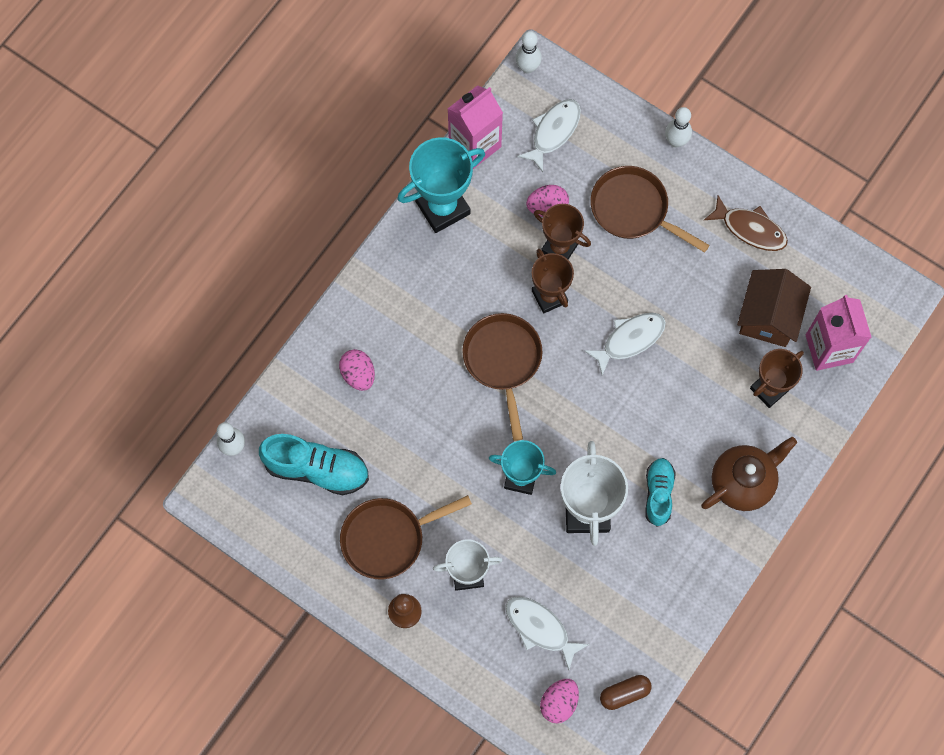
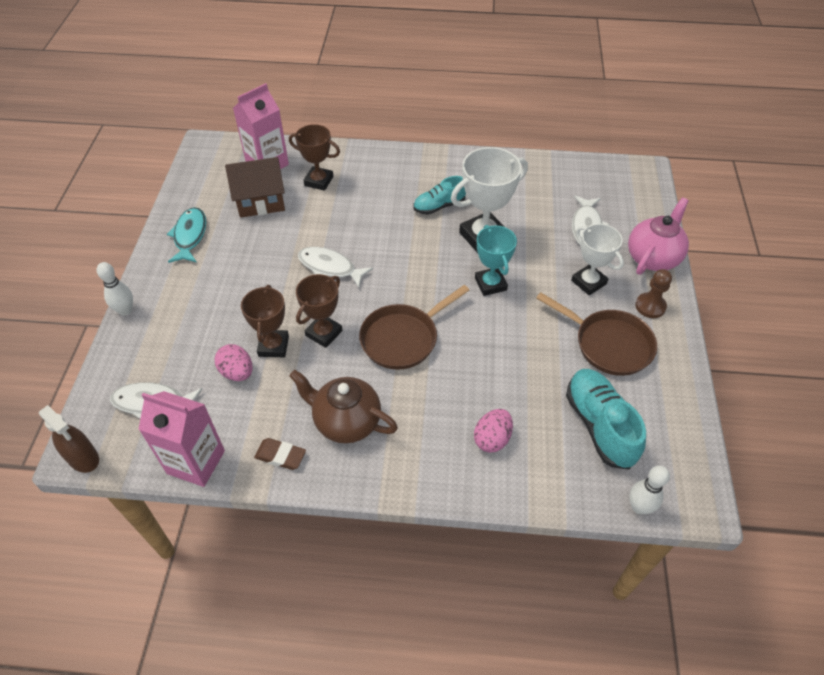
camera: 120 degrees left, 20 degrees down
(442, 207) = (280, 456): turquoise trophy -> brown eraser
(460, 664) = (653, 258): none -> pink teapot
(527, 67) = (83, 458): white bowling pin -> brown spray bottle
(559, 703) = (623, 198): pink egg -> none
(624, 693) = (586, 171): brown capsule -> none
(633, 209) = (208, 312): brown pan -> none
(742, 482) = (397, 170): brown teapot -> brown teapot (346, 421)
(750, 229) = (190, 236): brown fish -> turquoise fish

